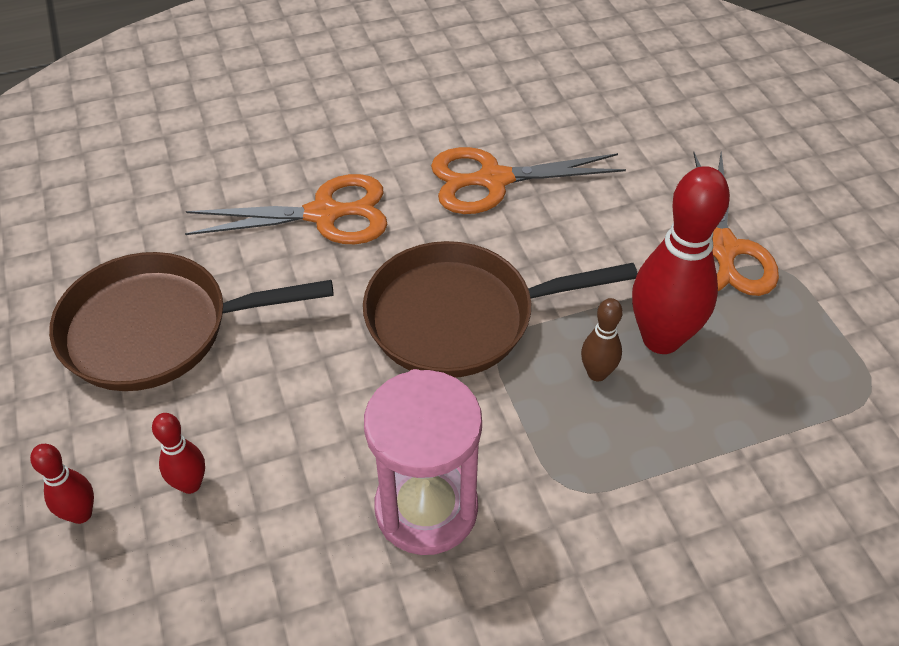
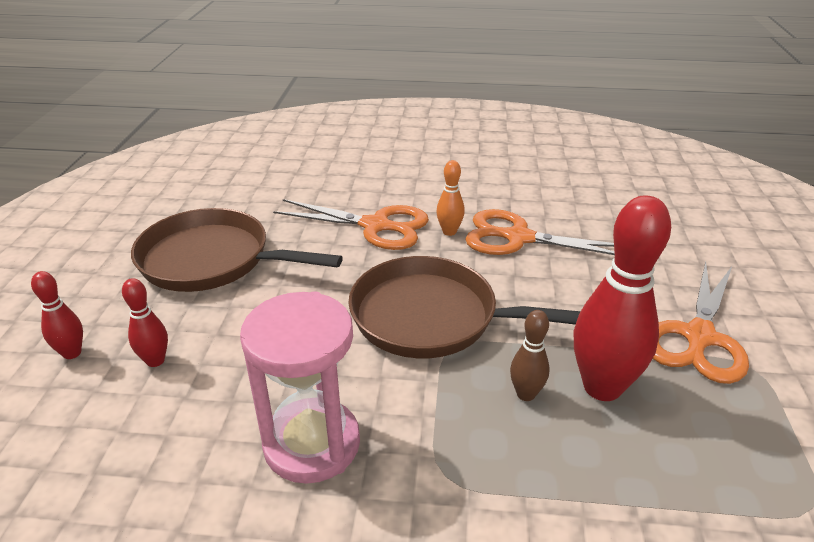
camera: 25 degrees right, 15 degrees down
(414, 195) = (449, 232): none -> orange bowling pin

